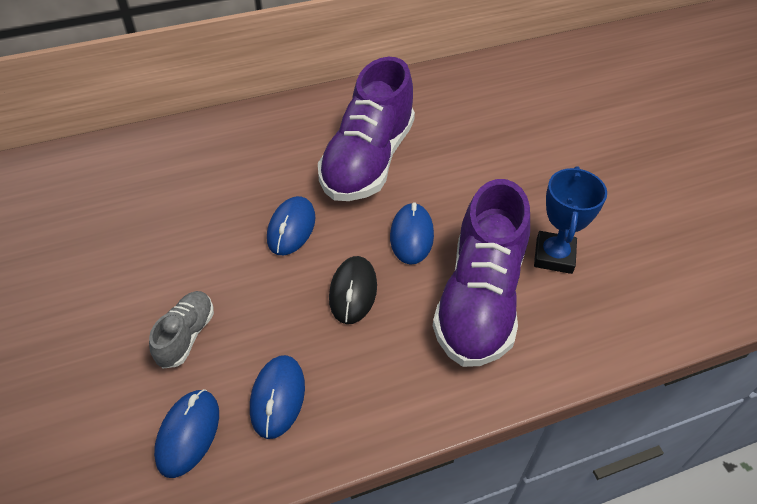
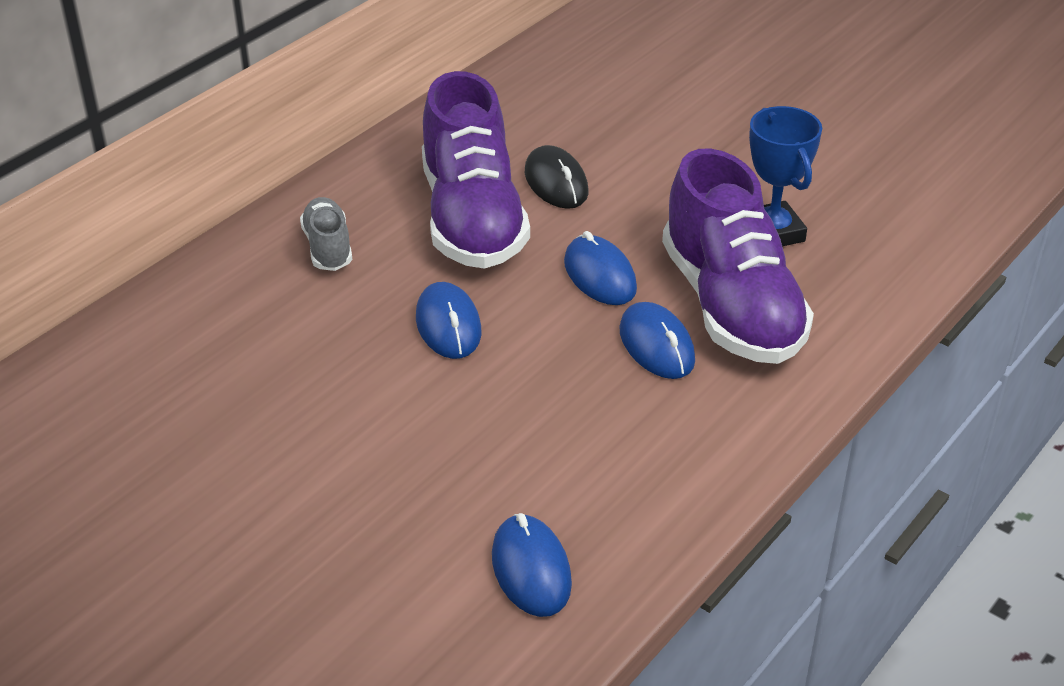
camera: 30 degrees left, 10 degrees down
(186, 336) = (430, 484): grey shoe -> grey shoe (328, 248)
(277, 397) = (598, 491): blue mouse -> blue mouse (656, 345)
(353, 292) = (585, 357): black mouse -> black mouse (556, 183)

